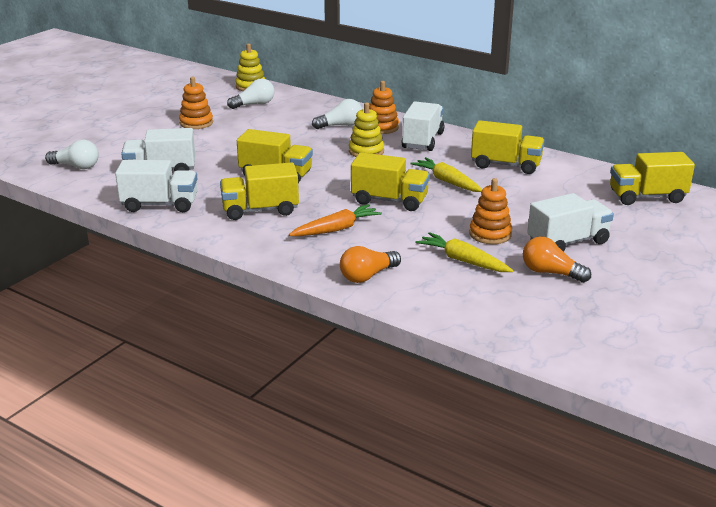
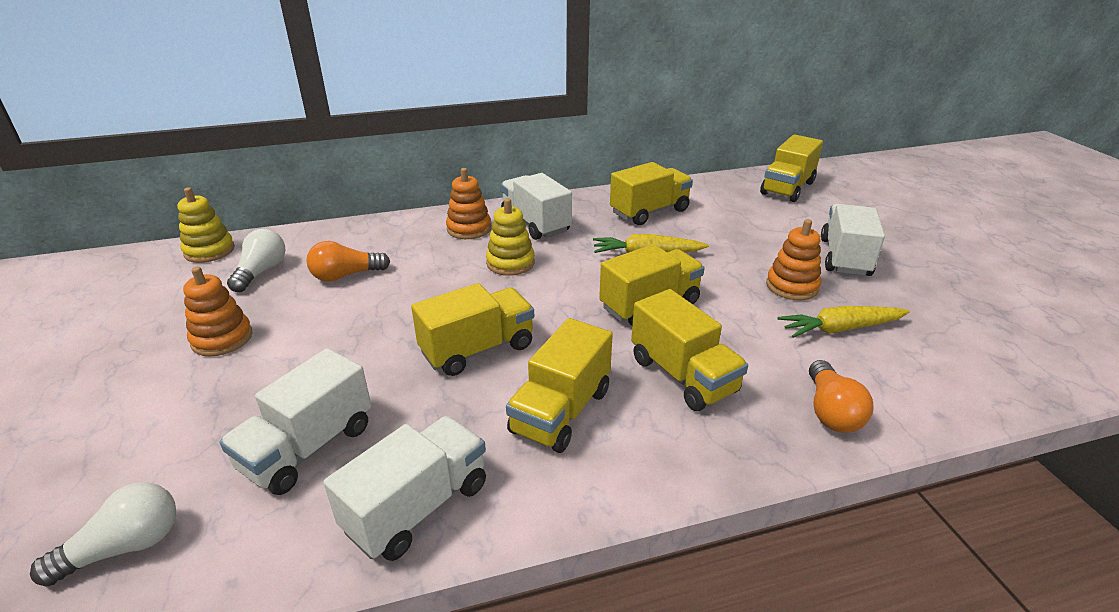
camera: 50 degrees left, 5 degrees up
(336, 229) = (683, 375): orange carrot -> yellow truck
(340, 125) = (422, 247): white light bulb -> none
(550, 273) = (904, 294): orange light bulb -> orange light bulb (346, 275)

